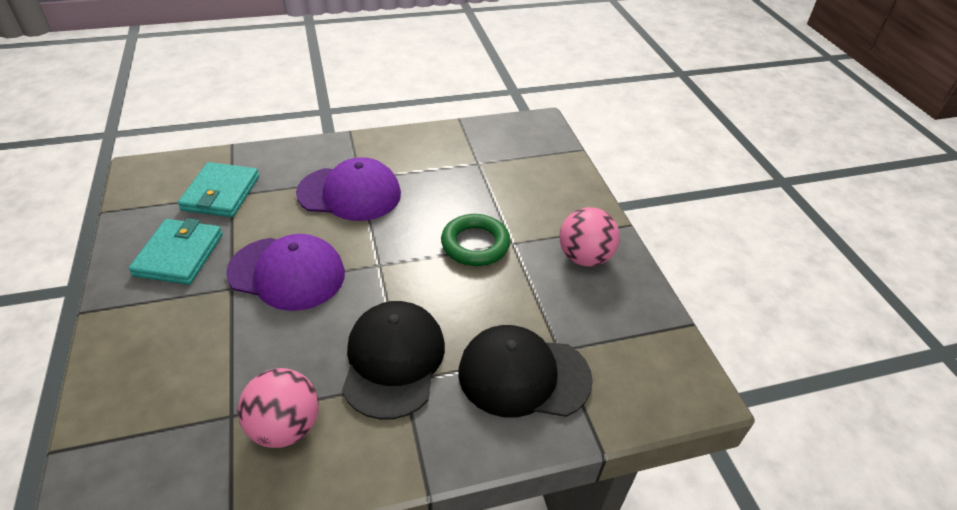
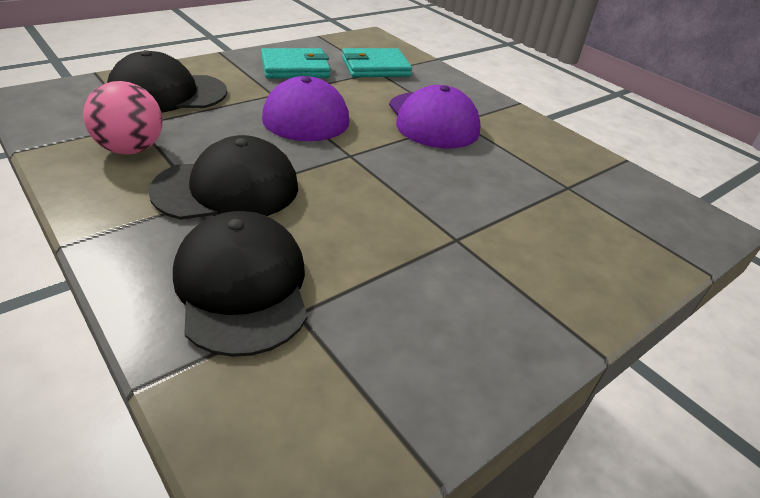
camera: 65 degrees right, 5 degrees down
(170, 379) = (167, 93): none -> black cap
(475, 244) = (429, 210): green ring -> none
(584, 257) = (486, 311): pink ball -> none

